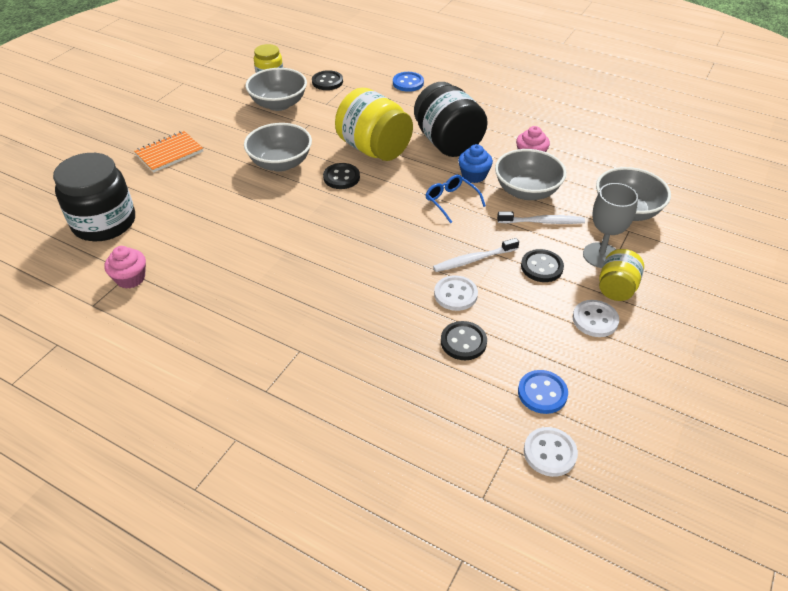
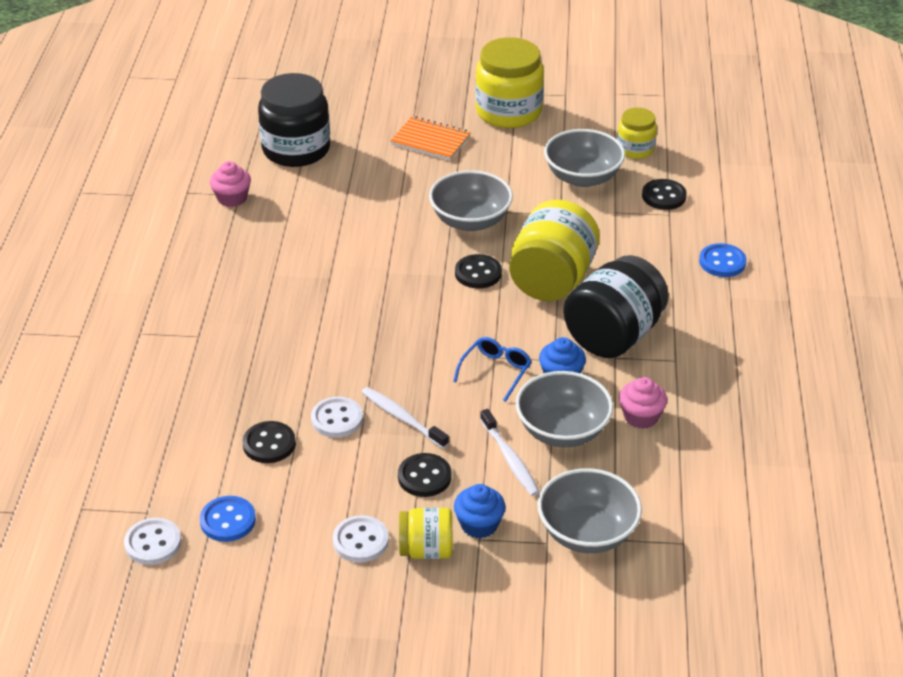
camera: 65 degrees right, 5 degrees down
(175, 110) = (508, 112): none -> yellow jar
(601, 255) = (479, 525): grey goblet -> blue cupcake

